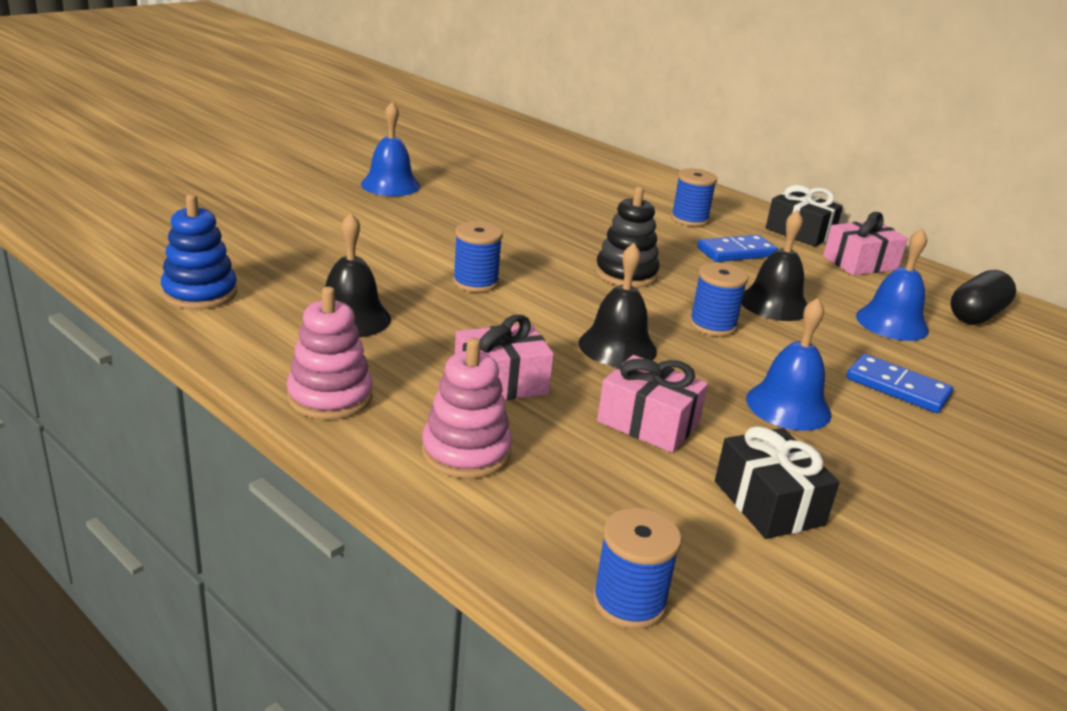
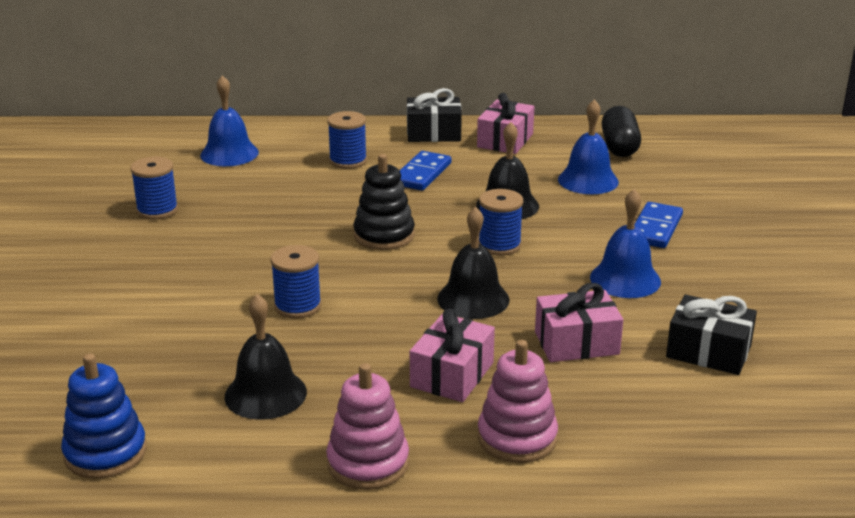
camera: 40 degrees left, 0 degrees up
(390, 185) = (65, 254): blue bell -> blue bell (229, 153)
(629, 602) = (740, 461): blue spool -> blue spool (157, 210)
(897, 387) = (655, 228): blue domino -> blue domino turned 60 degrees counterclockwise

